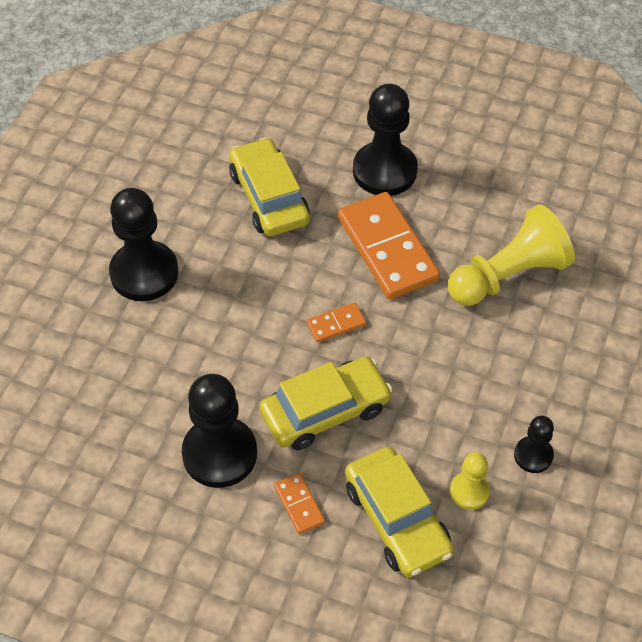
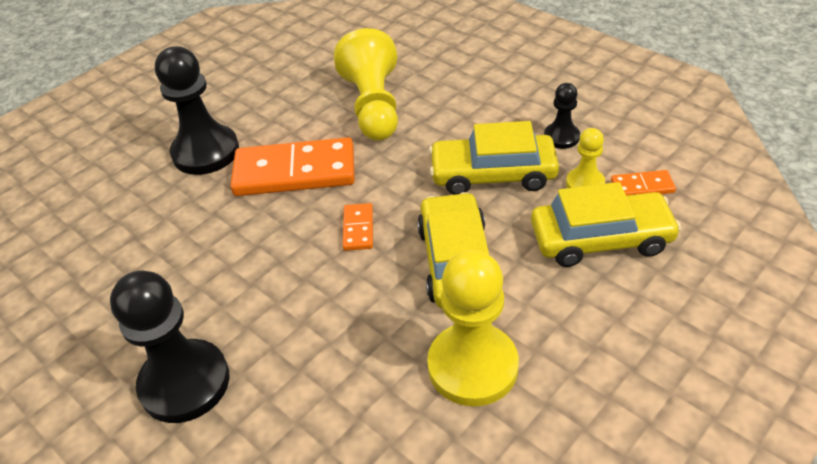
camera: 65 degrees left, 10 degrees down
(219, 454) = (472, 366): black pawn -> yellow pawn
(269, 197) = (168, 242): yellow car -> yellow car (493, 174)
(299, 504) = (561, 310): orange domino -> orange domino (642, 187)

